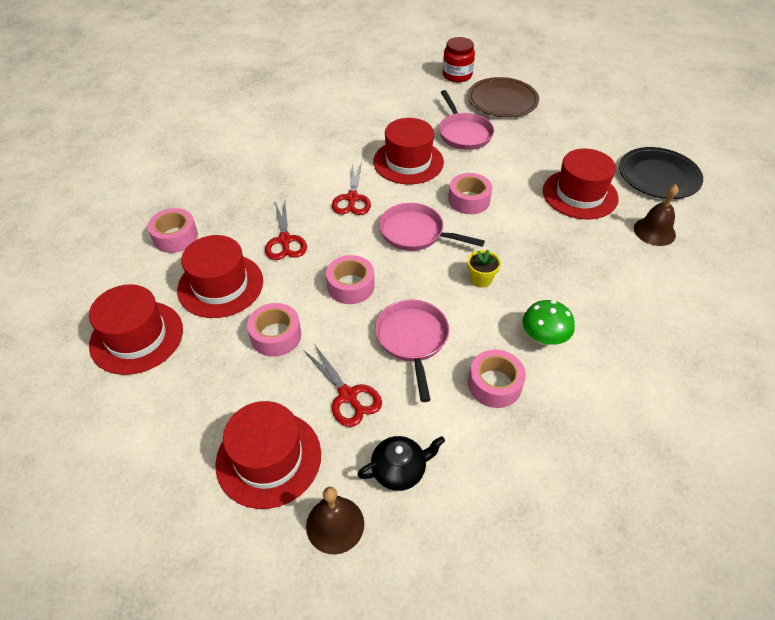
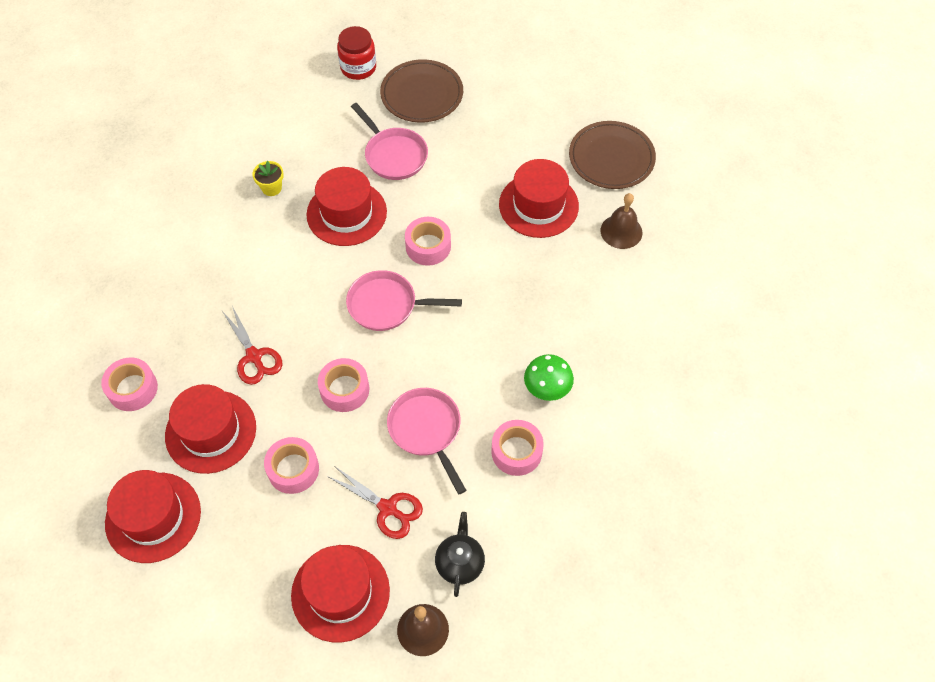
camera: 20 degrees left, 10 degrees up
(352, 198) = (304, 281): red scissors -> none
(399, 470) = (460, 563): black teapot -> black teapot turned 45 degrees counterclockwise
(481, 279) = (470, 341): yellow flower pot -> yellow flower pot (271, 188)
(658, 176) = (611, 158): black plate -> brown plate

